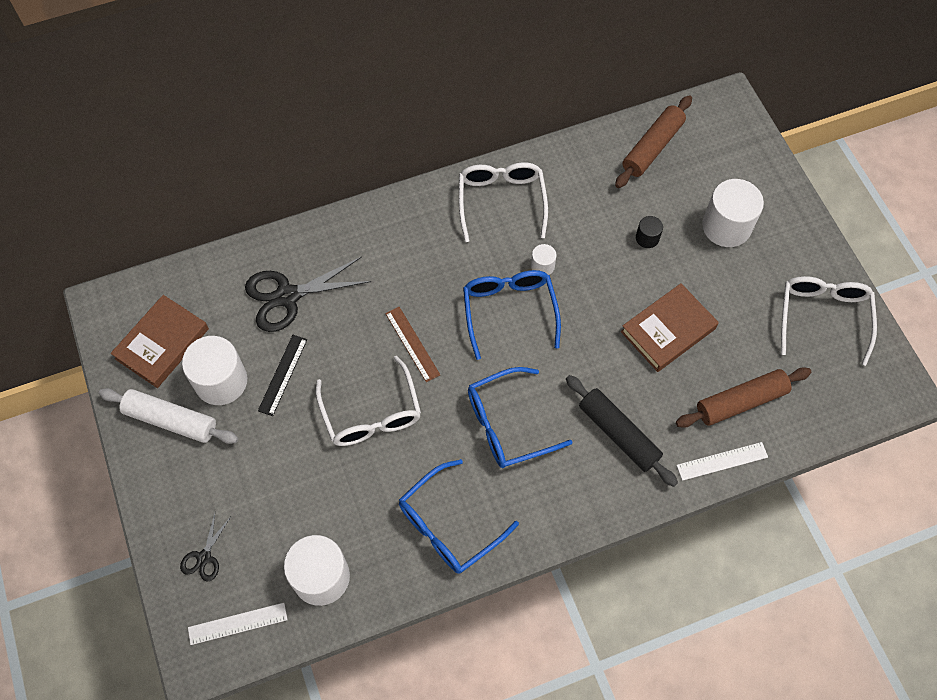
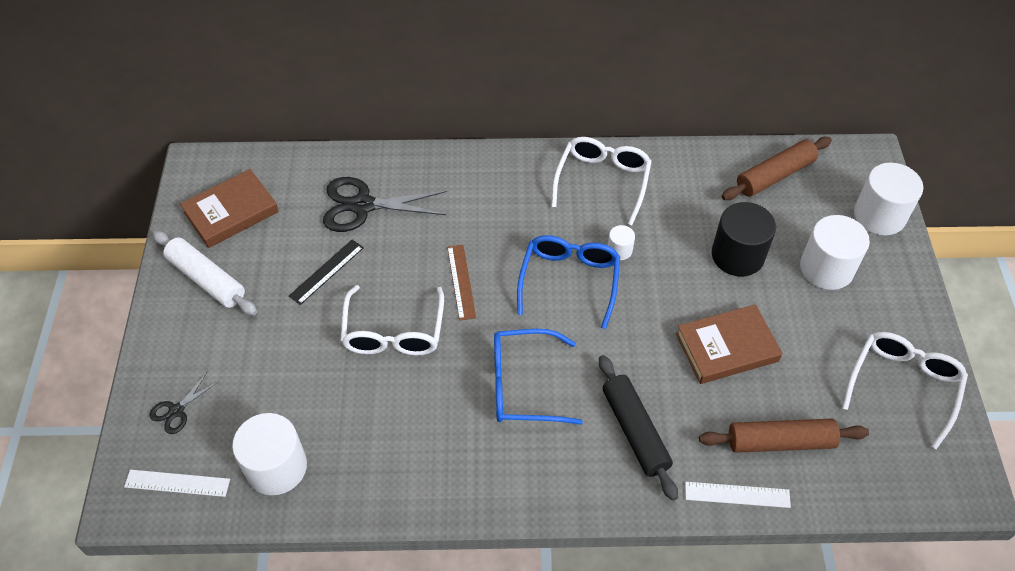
camera: 20 degrees right, 10 degrees down
(221, 381) = (268, 260): white cylinder -> white cylinder (879, 215)
(448, 526) = (422, 462): blue glasses -> none
(647, 238) = (737, 255): black cylinder -> black cylinder, size x2.09

